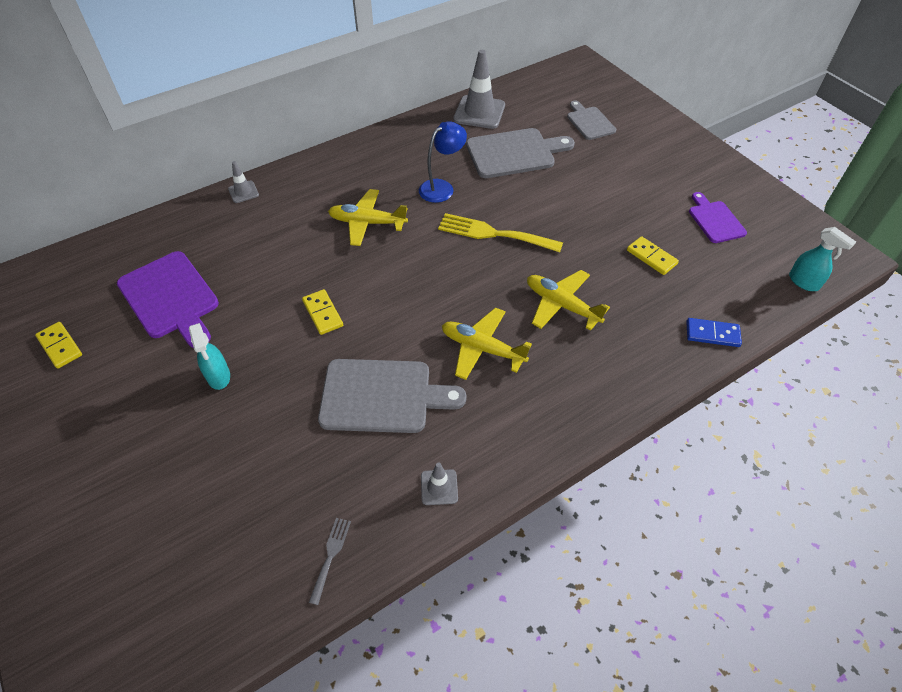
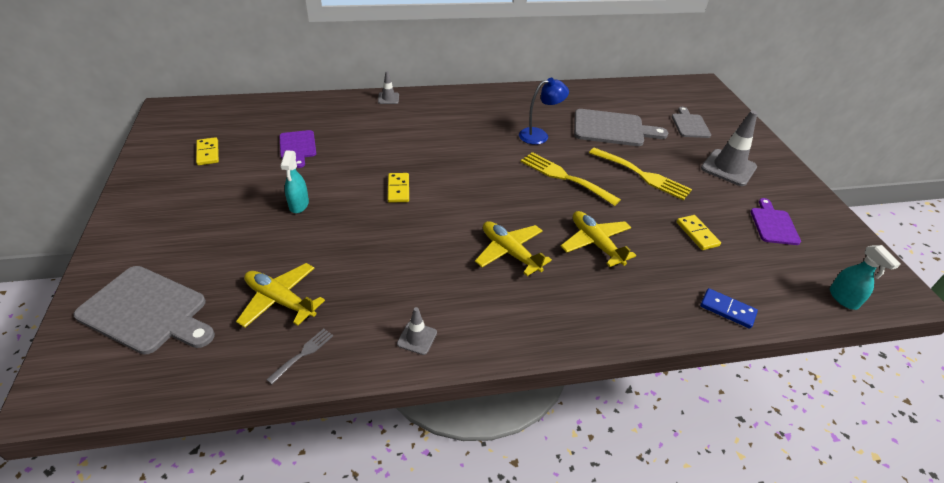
camera: 20 degrees right, 10 degrees down
(170, 298) = (298, 147): purple cutting board -> purple cutting board, size x0.60
(367, 223) = (467, 142): yellow plane -> yellow plane (280, 300)
(382, 396) = (410, 258): grey cutting board -> grey cutting board (147, 311)
(479, 112) = (598, 95): grey traffic cone -> grey traffic cone (728, 168)
(570, 203) = (642, 175): none -> yellow fork

